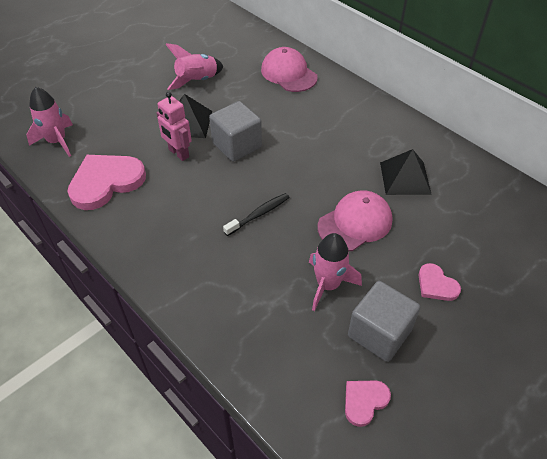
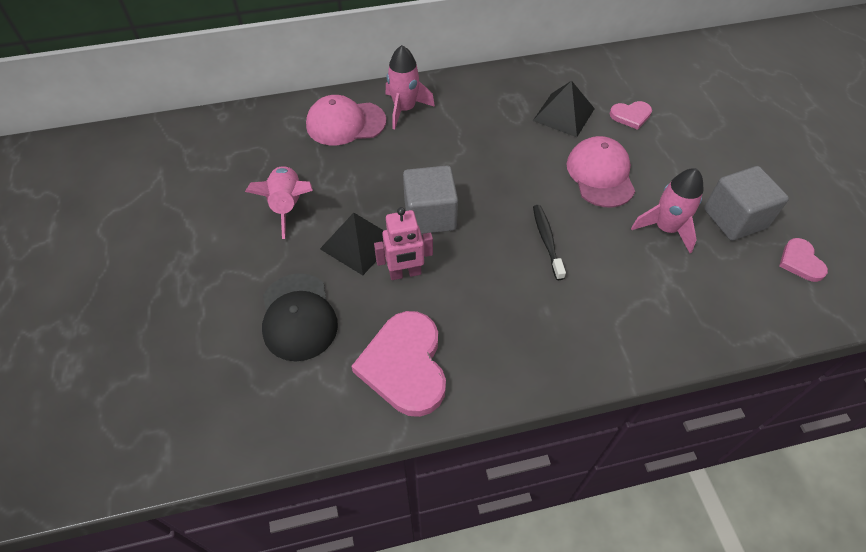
camera: 60 degrees left, 5 degrees up
(57, 141) = (284, 398): pink rocket -> pink rocket (405, 109)
(116, 122) = (298, 317): none -> black cap
(436, 285) = (698, 157): pink heart -> pink heart (631, 116)

